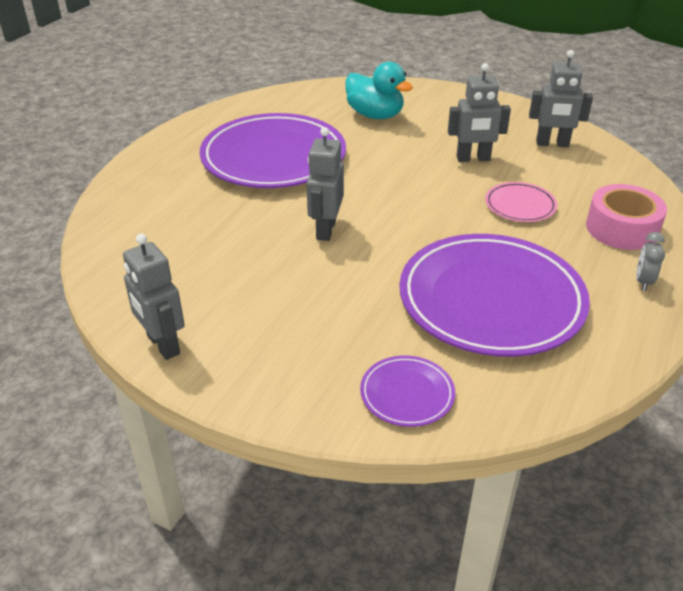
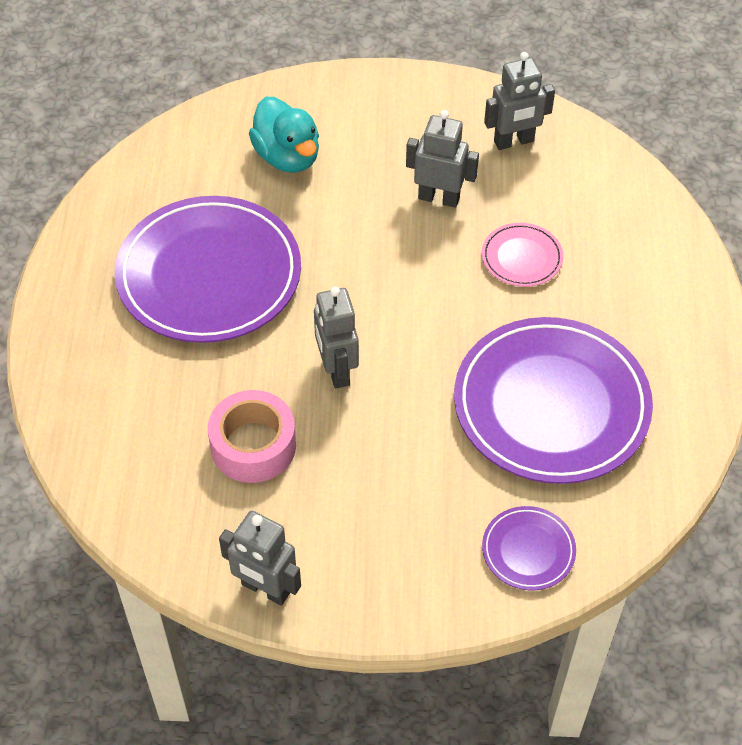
camera: 25 degrees left, 15 degrees up
(375, 115) = (287, 157): turquoise duck -> turquoise duck turned 45 degrees clockwise
(473, 159) = (439, 198): grey robot -> grey robot turned 135 degrees counterclockwise
(622, 228) = (635, 256): pink tape -> pink tape (253, 446)
(643, 281) = (681, 325): grey clock -> none

